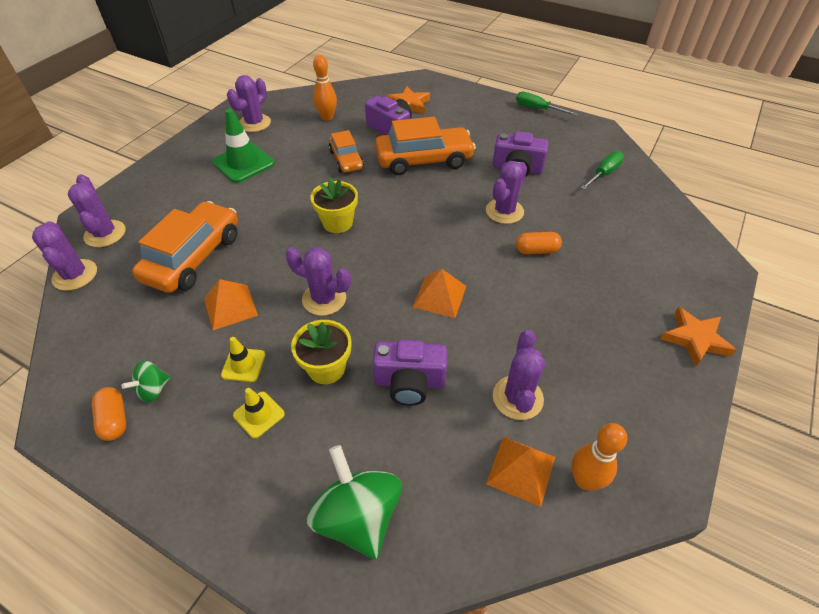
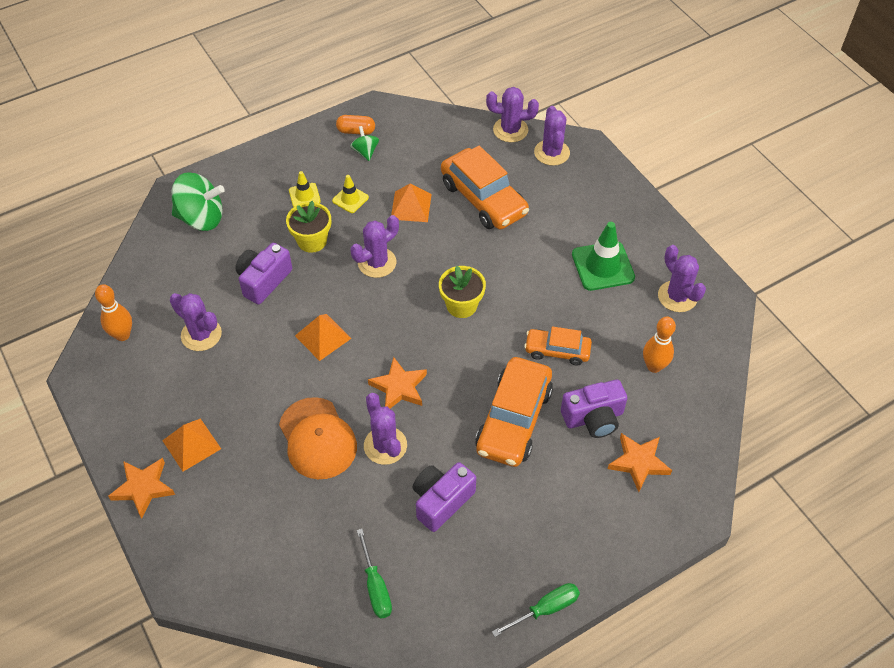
camera: 120 degrees right, 5 degrees up
(105, 234) = (551, 153): purple cactus -> purple cactus turned 75 degrees clockwise
(448, 225) = (399, 387): none -> orange star
(521, 470) = (157, 306): orange pyramid -> orange pyramid (191, 444)
(536, 250) = (317, 438): orange capsule -> orange cap

